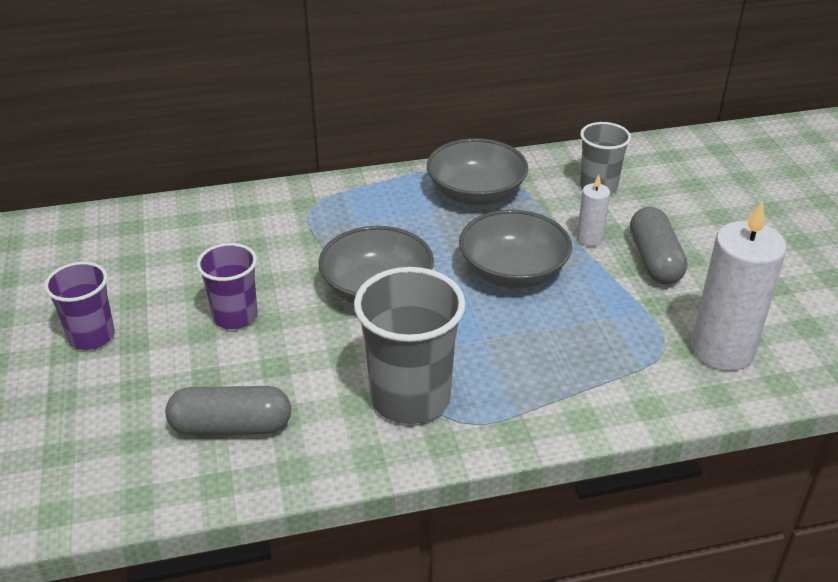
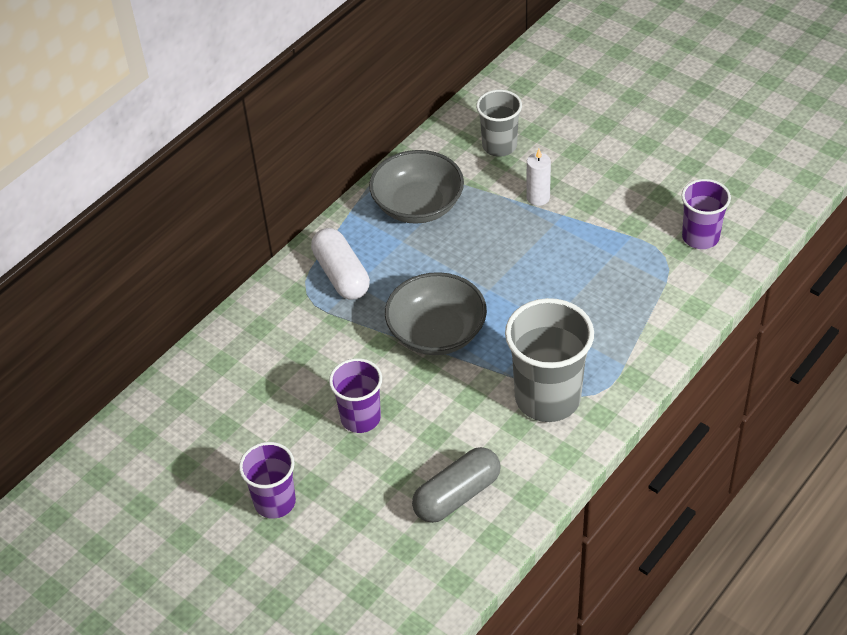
camera: 35 degrees left, 10 degrees up
(353, 209) = (341, 275): none -> white capsule
(513, 272) = (514, 258): grey bowl -> none
(654, 260) = (597, 190): grey capsule -> none
(722, 350) = (700, 237): white candle -> purple cup

